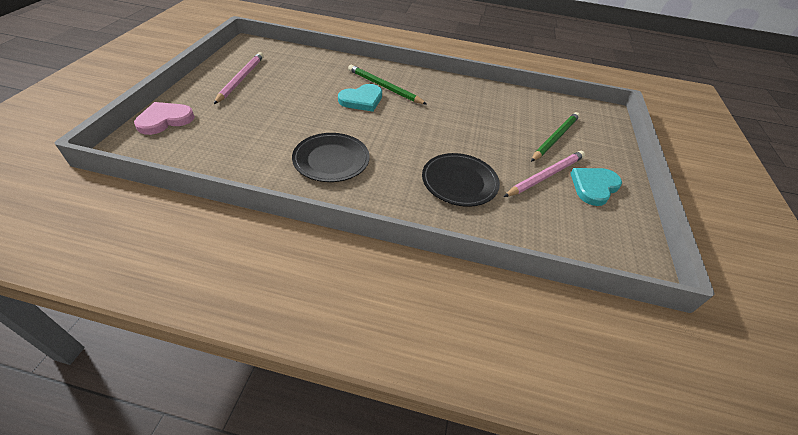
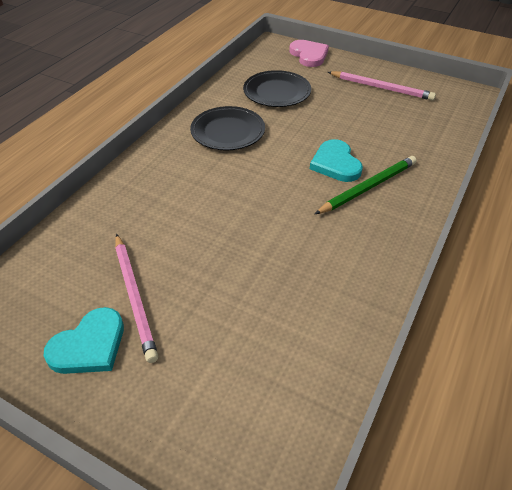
camera: 110 degrees right, 0 degrees up
(459, 182) = (160, 211): black plate -> black plate (277, 92)
(555, 138) = (208, 349): green pencil -> none
(594, 187) = (89, 345): turquoise heart -> turquoise heart turned 75 degrees clockwise

